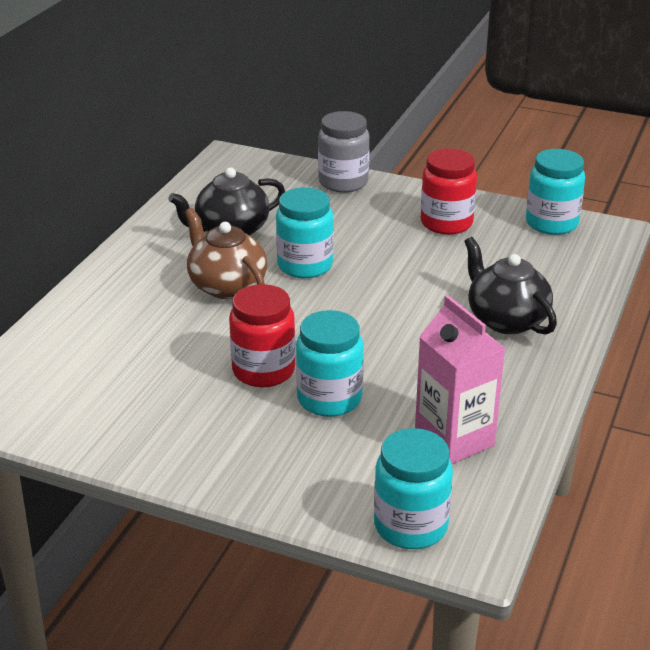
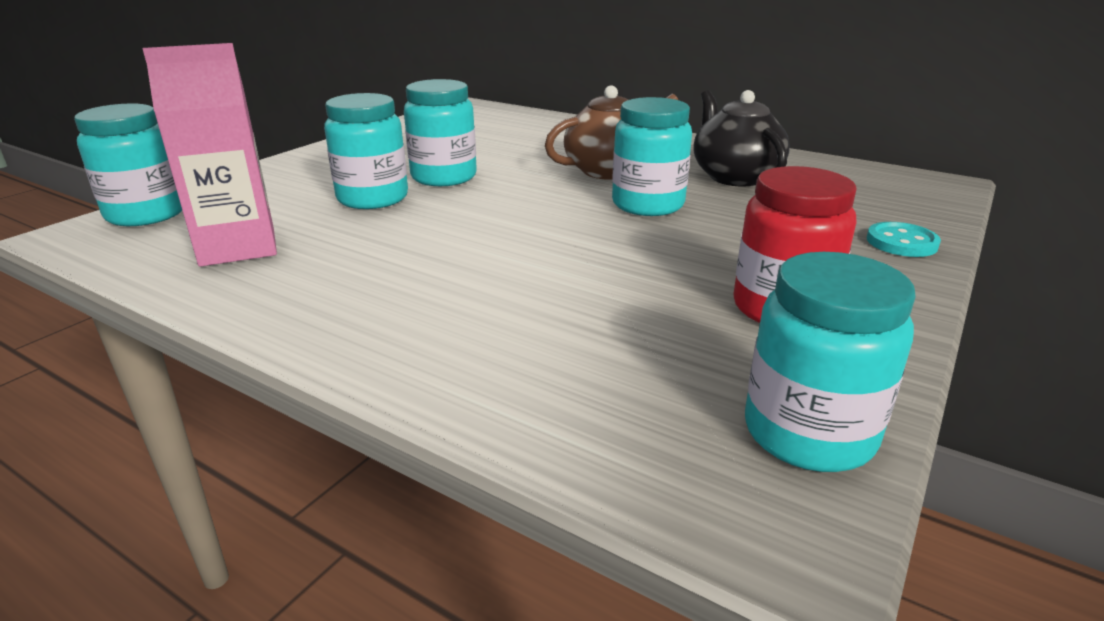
camera: 100 degrees right, 5 degrees down
(263, 371) = (444, 177): red jar -> turquoise jar
(343, 182) = (901, 242): grey jar -> turquoise button
(506, 319) = (458, 316): black teapot -> none

